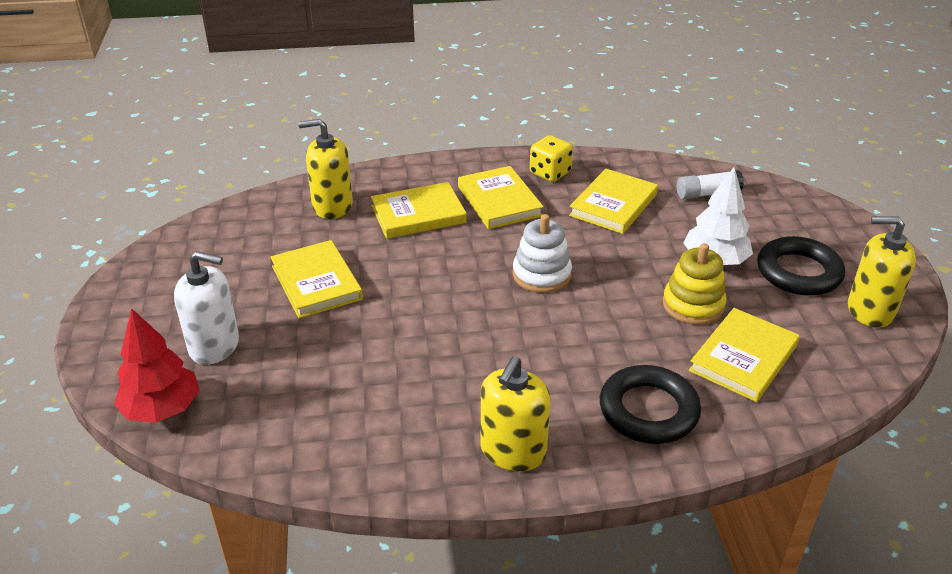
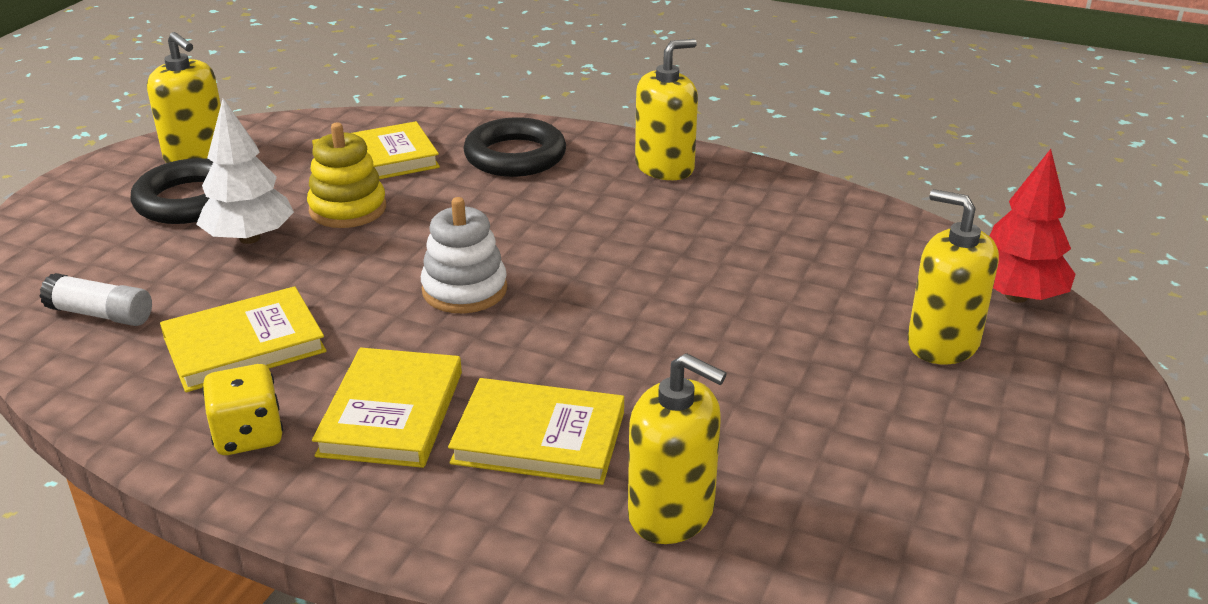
camera: 150 degrees left, 5 degrees down
(214, 346) = (942, 343): white soap dispenser -> yellow soap dispenser
(316, 283) = (770, 380): yellow book -> none

